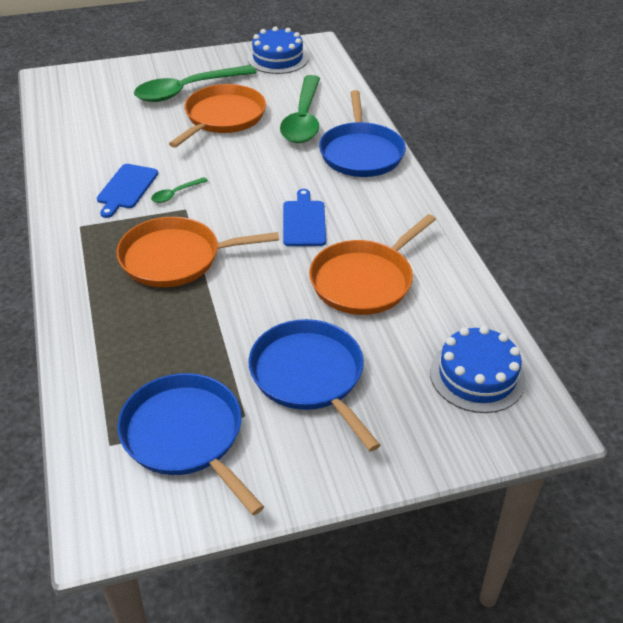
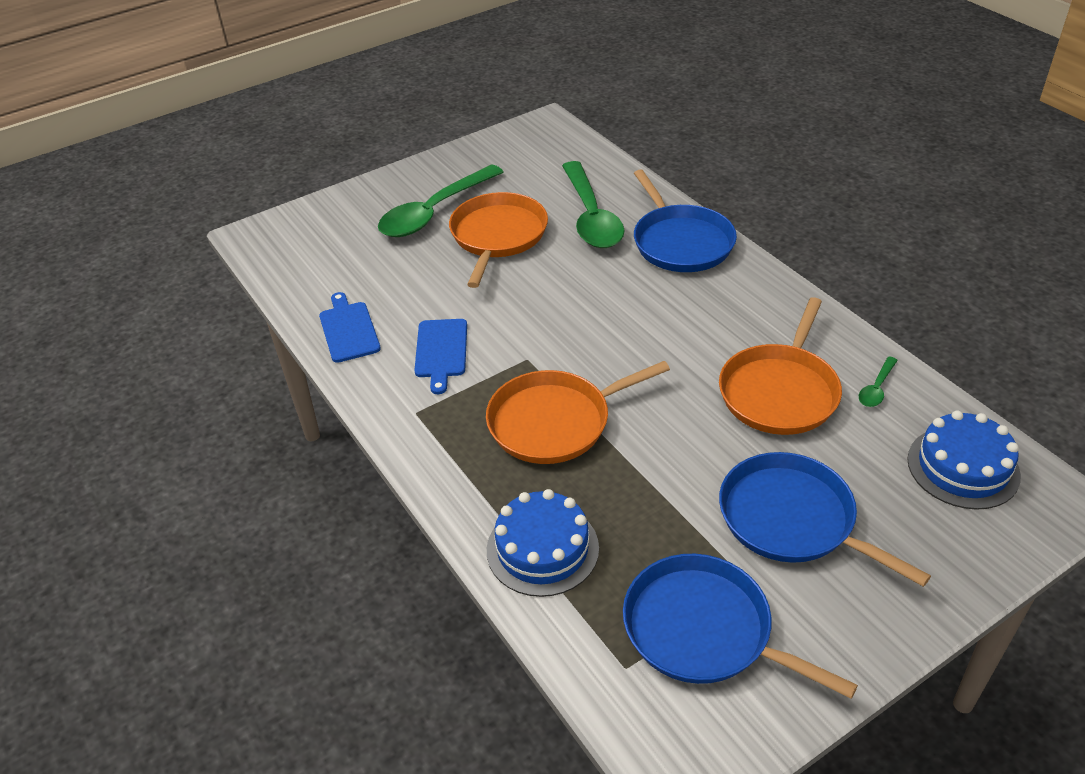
camera: 15 degrees left, 0 degrees up
(176, 194) = (504, 343): green spoon -> green spoon (876, 388)
(277, 58) = (514, 149): blue cake -> blue cake (542, 549)
(304, 221) = (670, 339): blue cutting board -> blue cutting board (349, 330)

